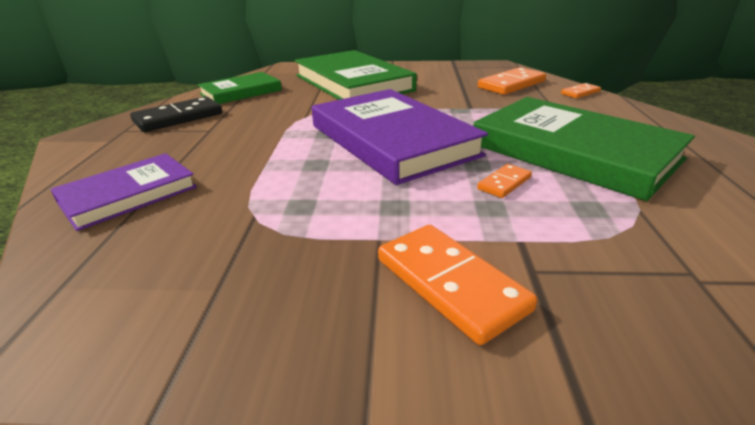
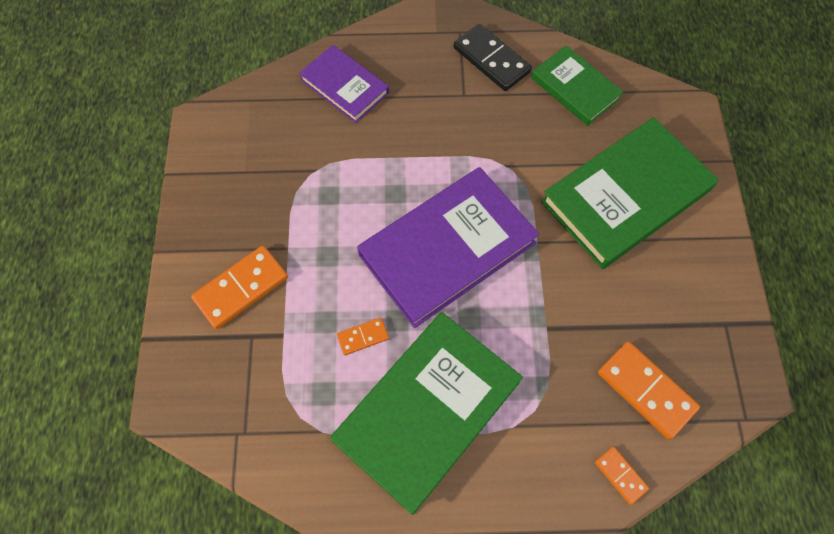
camera: 85 degrees right, 35 degrees up
(504, 183) = (363, 337): orange domino -> orange domino turned 60 degrees counterclockwise

